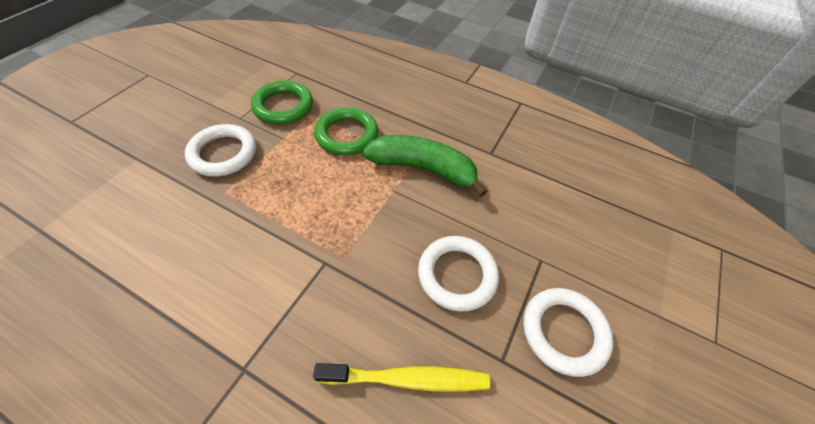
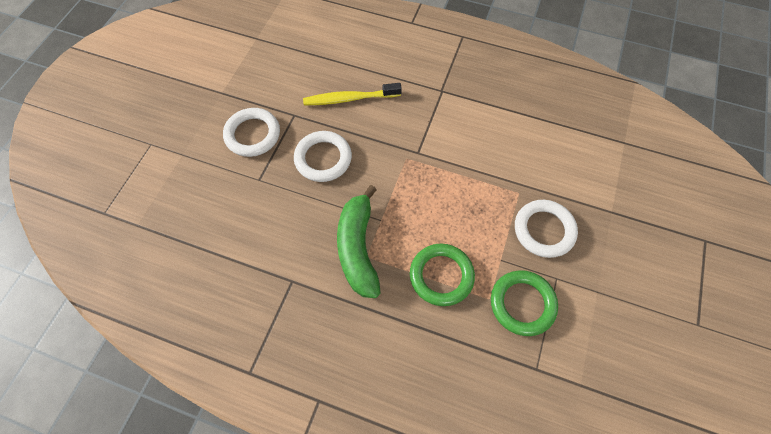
camera: 175 degrees right, 10 degrees up
(423, 169) = (358, 248): green banana -> green banana turned 75 degrees clockwise

